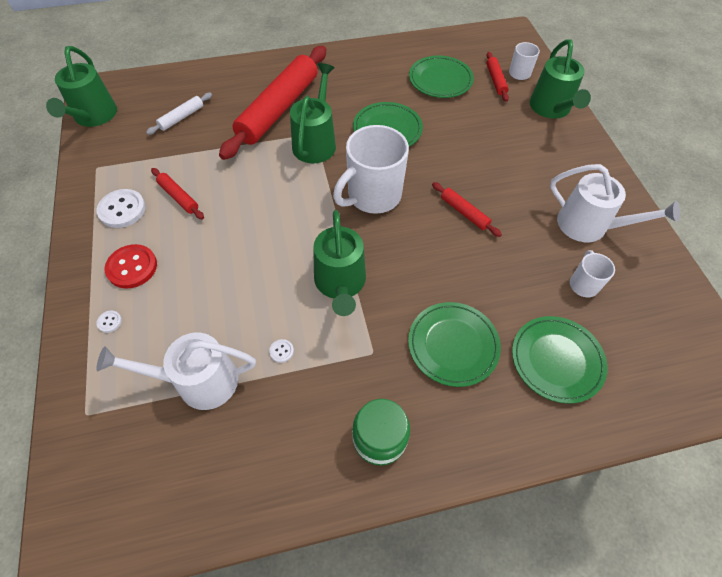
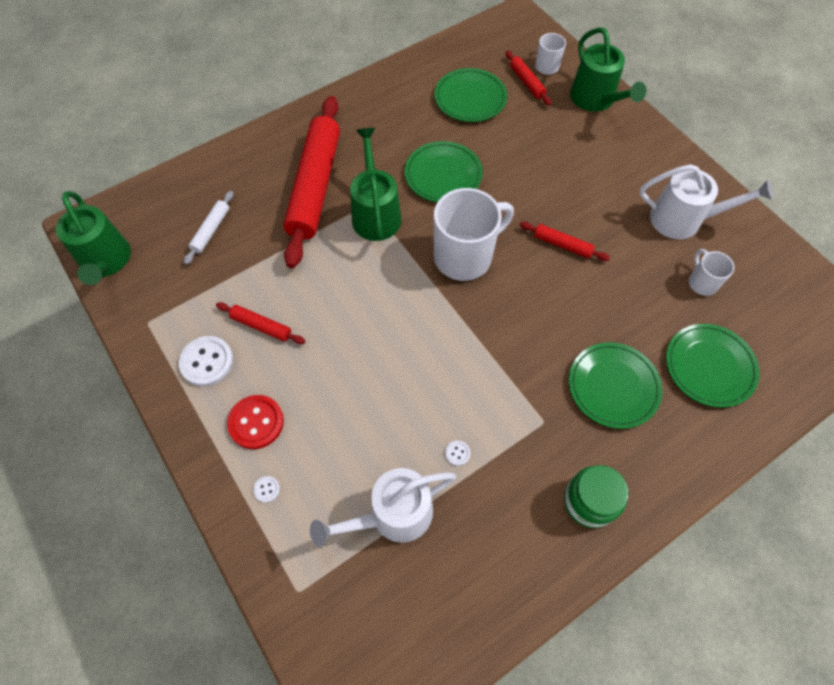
camera: 20 degrees left, 5 degrees up
(340, 283) = (479, 362): green watering can -> none
(373, 196) = (465, 256): white mug -> white mug turned 150 degrees counterclockwise

